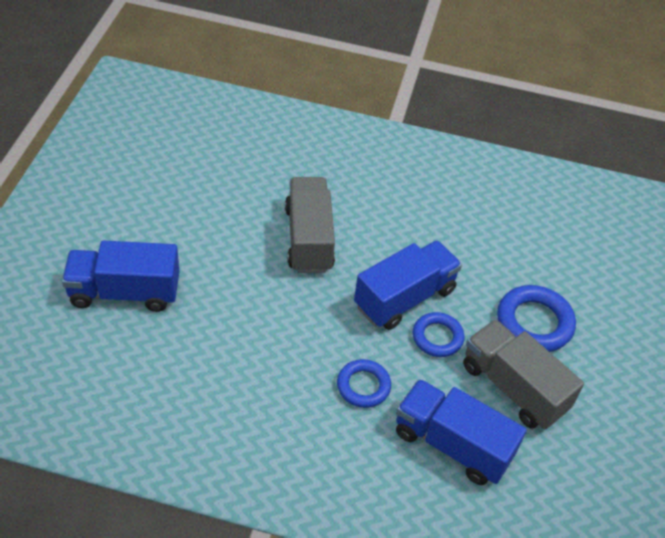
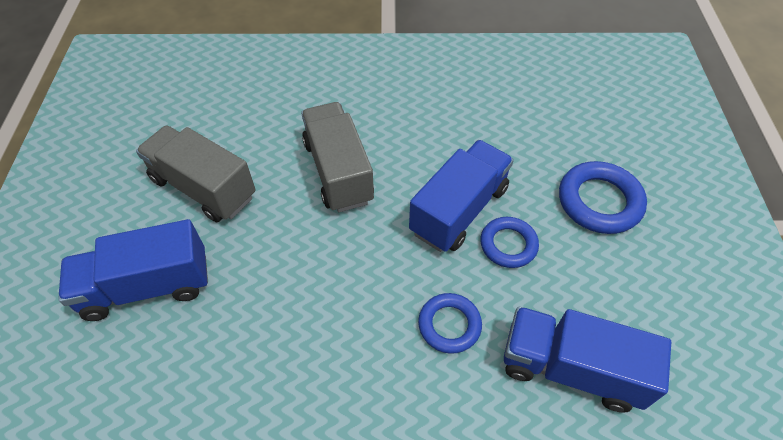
camera: 10 degrees left, 5 degrees up
(513, 388) = (608, 280): grey truck -> grey truck (203, 188)

